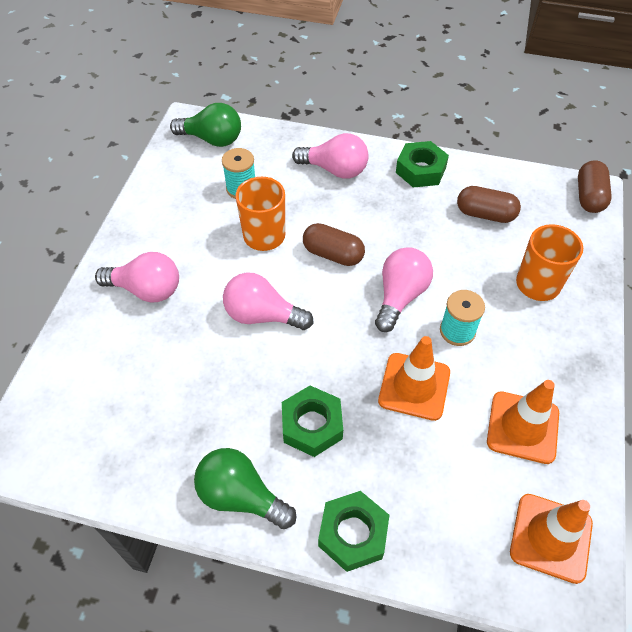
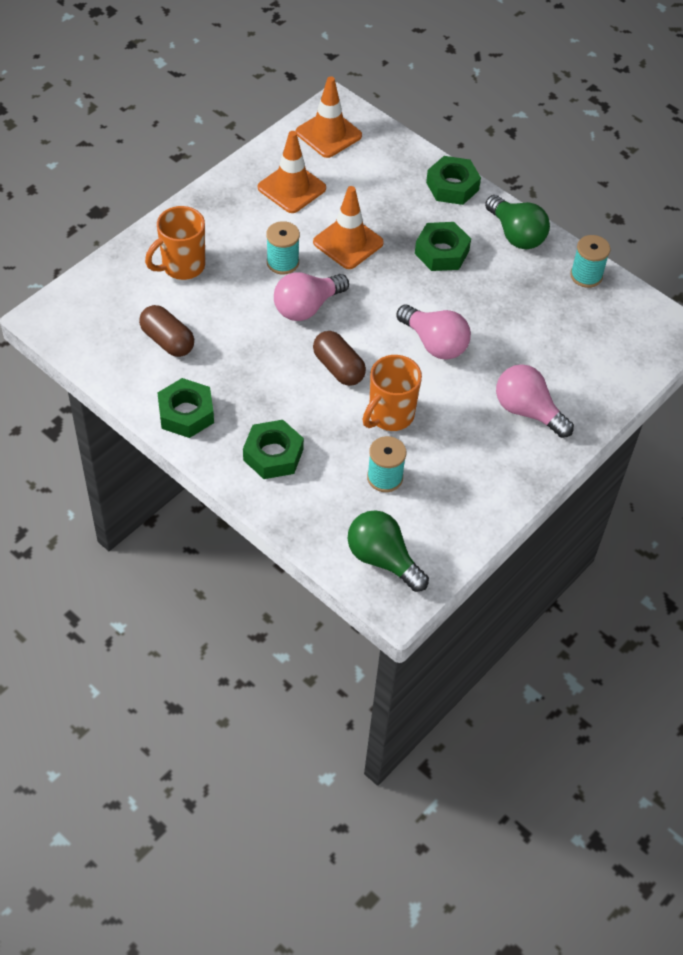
camera: 155 degrees left, 0 degrees up
(136, 477) = (586, 275): none -> turquoise spool
(335, 170) = (273, 454): pink light bulb -> green nut
(589, 196) = (54, 313): brown capsule -> none

